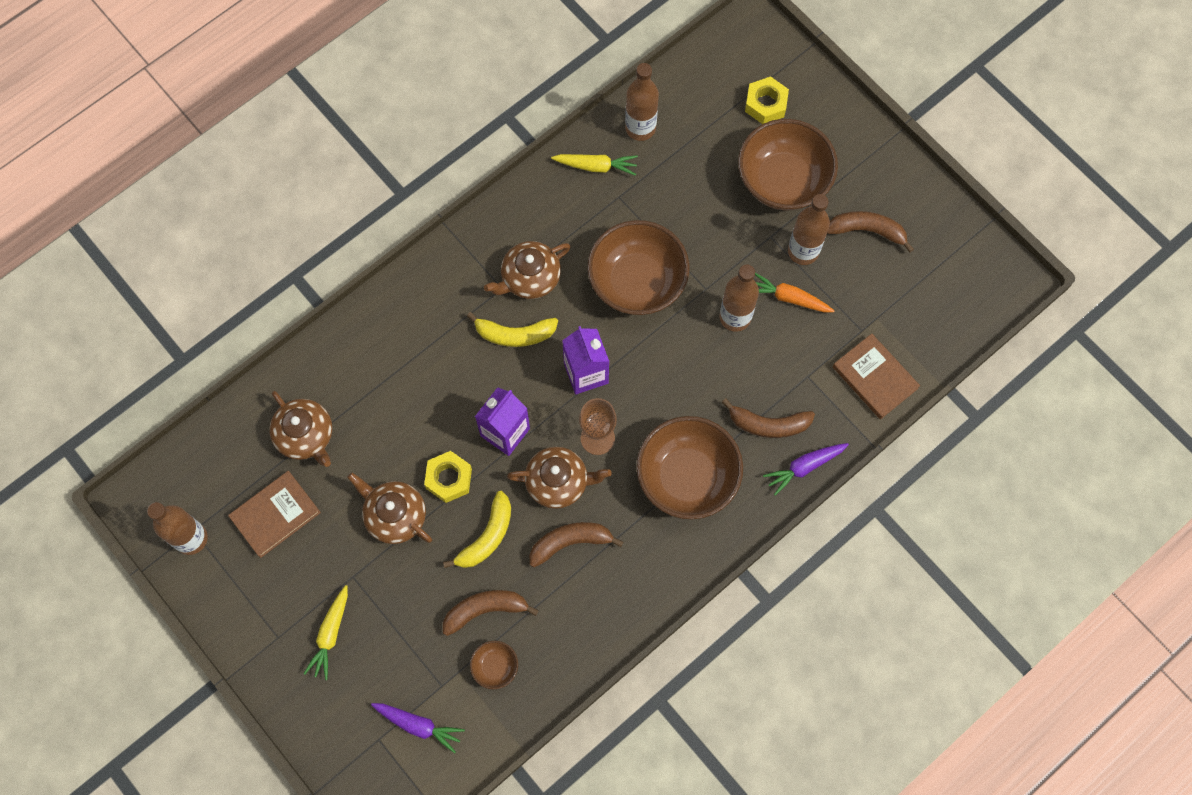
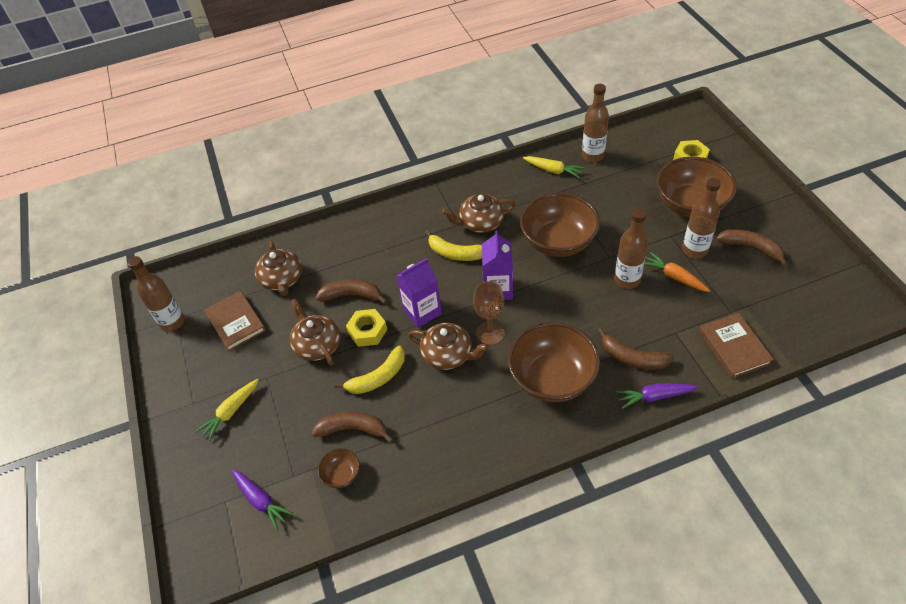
camera: 25 degrees right, 20 degrees down
(275, 515) = (236, 322): brown book -> brown book turned 75 degrees clockwise
(570, 542) = (440, 399): brown banana -> brown banana (352, 295)

